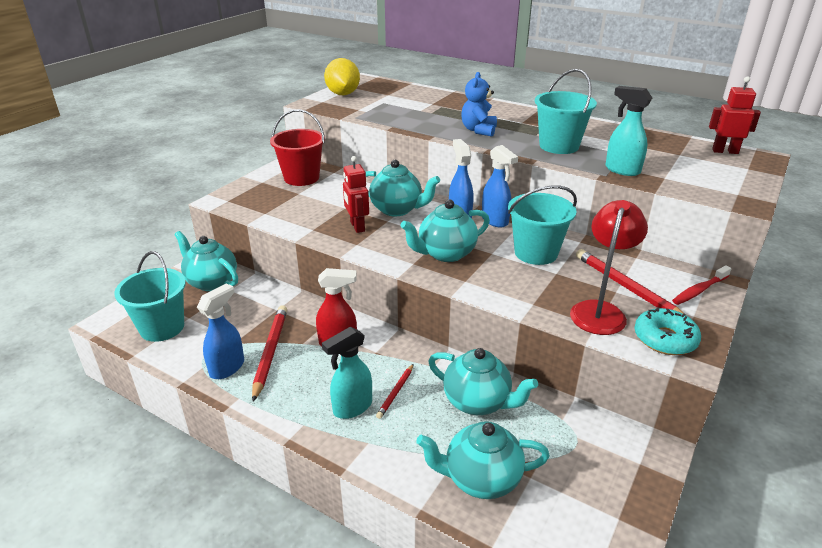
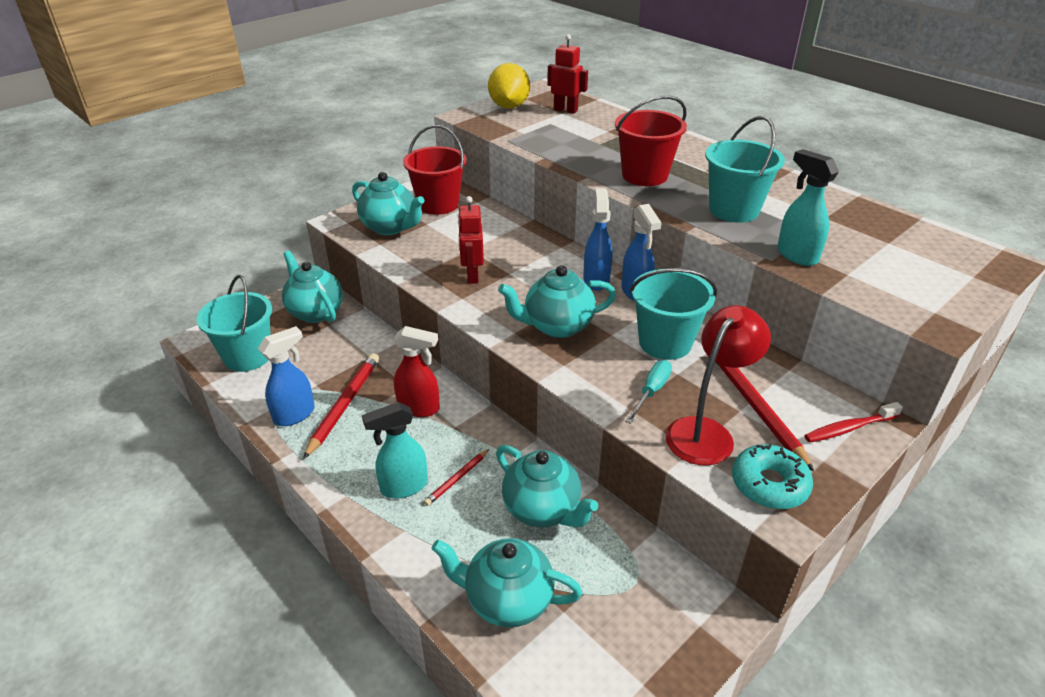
camera: 15 degrees right, 5 degrees up
(397, 209) = (527, 260): turquoise teapot -> turquoise teapot (390, 227)
(478, 130) = (644, 175): blue teddy bear -> red bucket
(543, 289) = (651, 391): none -> turquoise screwdriver
(725, 151) = (955, 246): red robot -> red robot (565, 110)

